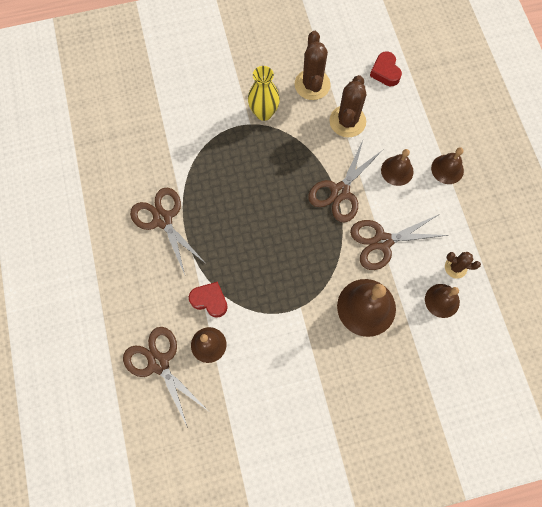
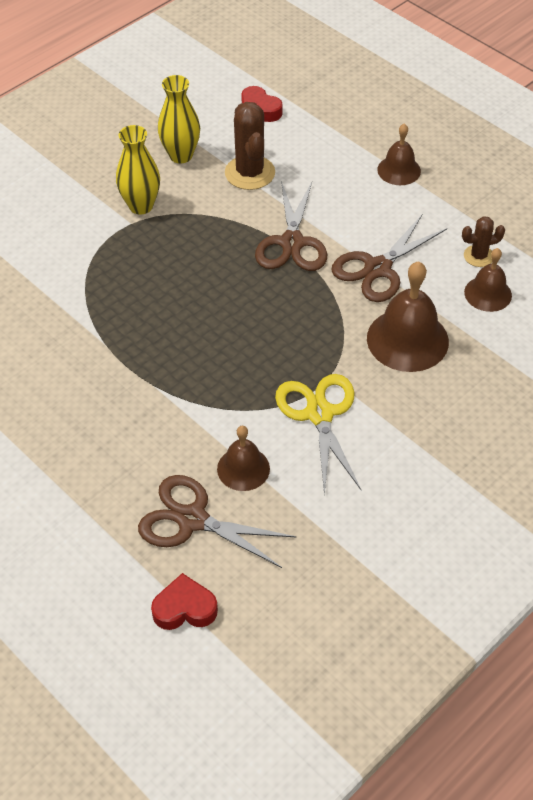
camera: 30 degrees left, 20 degrees down
(163, 219) = (87, 366): brown scissors -> none
(210, 300) = (211, 422): red heart -> red heart (184, 608)
(277, 331) = (319, 414): none -> yellow scissors
(312, 85) = (181, 155): brown cactus -> yellow vase
(397, 170) = (343, 195): brown bell -> none

